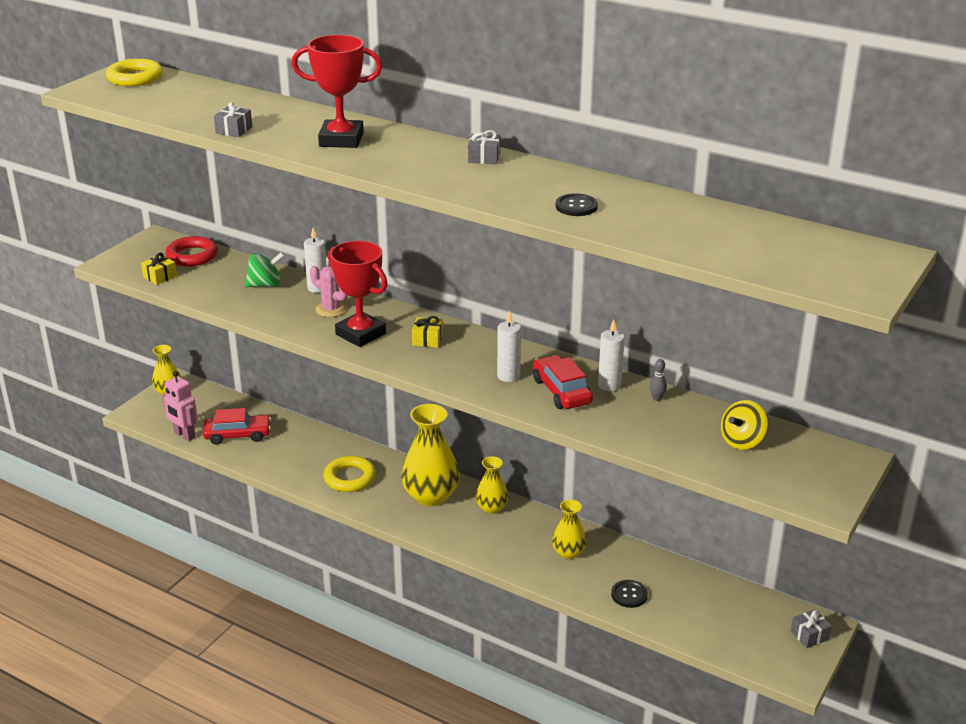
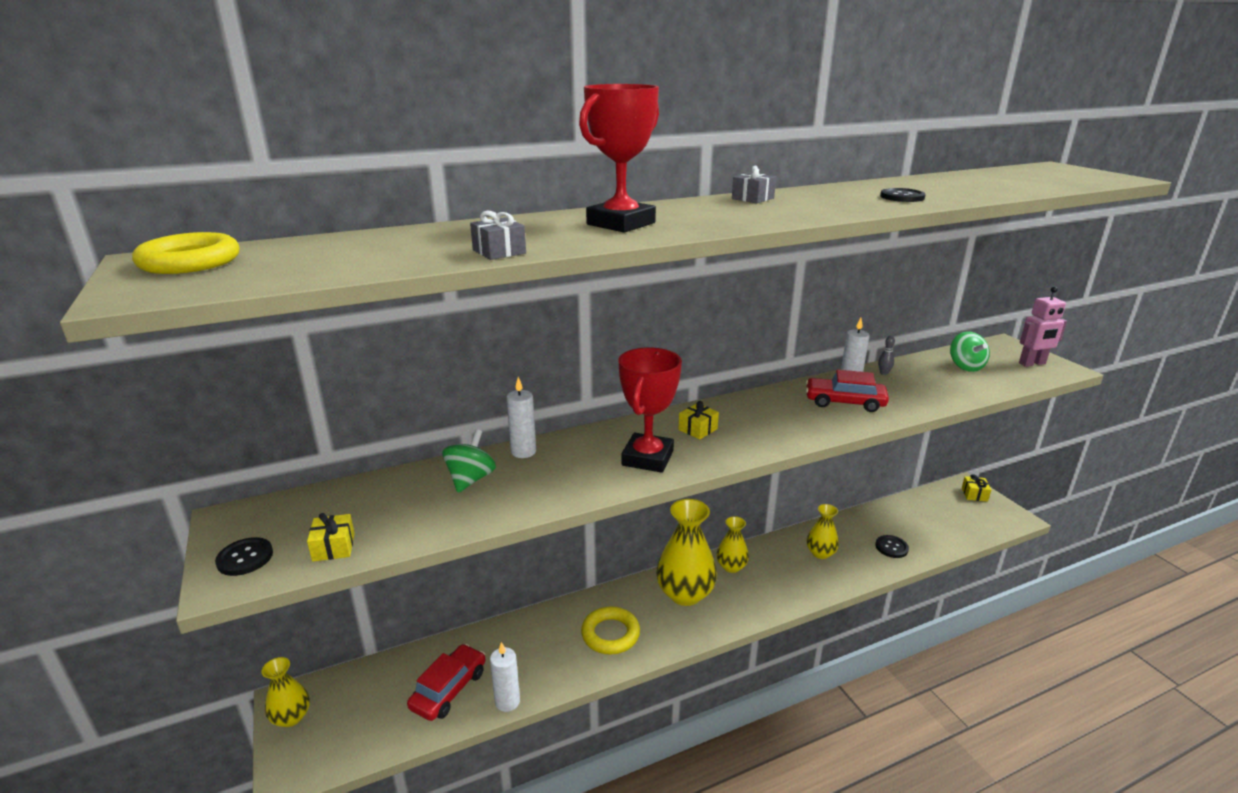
camera: 55 degrees left, 5 degrees down
(129, 259) = (245, 558): none -> black button
(184, 435) = (394, 739): pink robot -> pink robot (1032, 363)
(192, 256) = (325, 506): red ring -> none
(331, 309) = (577, 458): pink cactus -> none
(360, 334) = (647, 458): red trophy -> red trophy turned 60 degrees counterclockwise
(508, 376) = (799, 415): white candle -> white candle (507, 701)
(742, 441) = (965, 366): yellow spinning top -> green spinning top
(809, 635) = (974, 494): grey gift -> yellow gift

